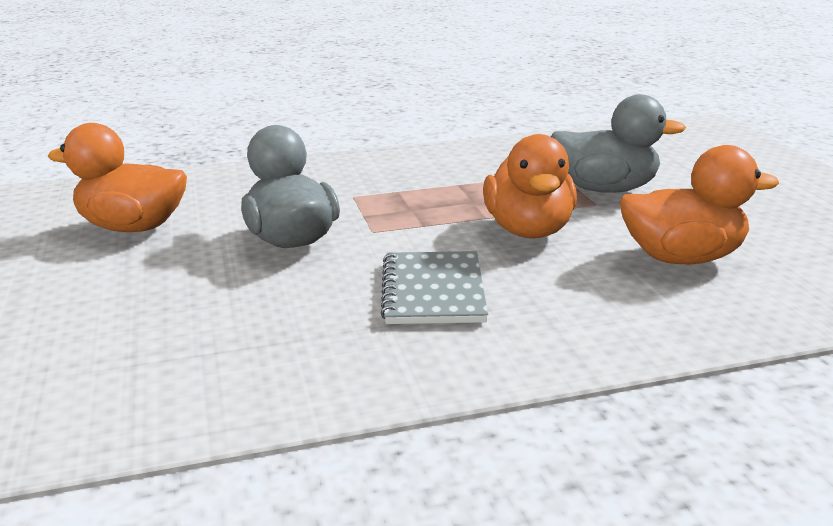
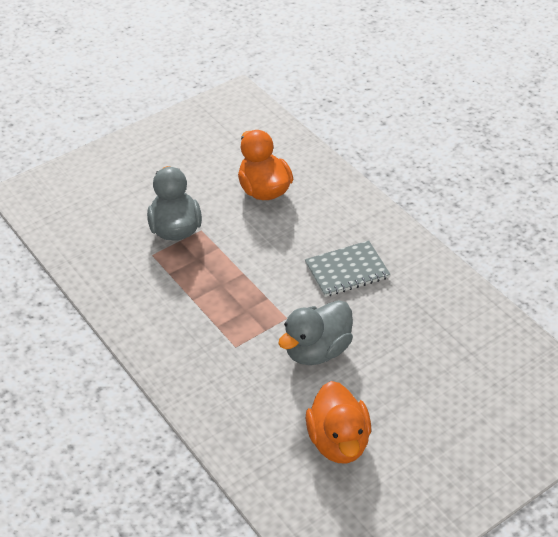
camera: 110 degrees left, 20 degrees up
(528, 230) = (255, 251): orange duck -> none

